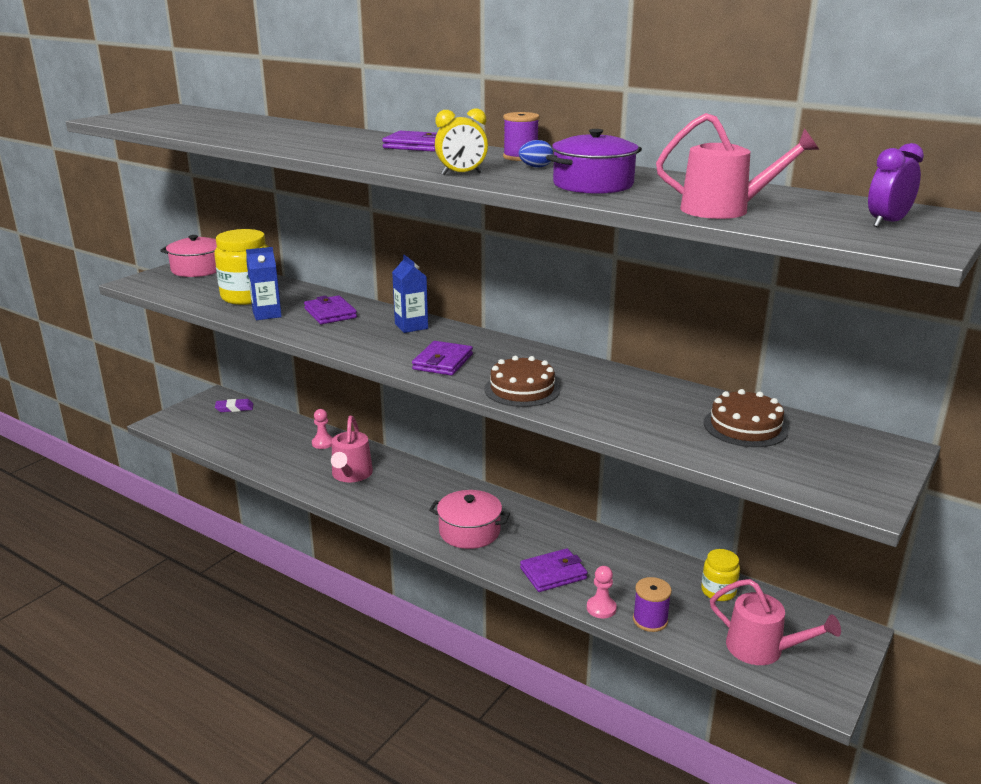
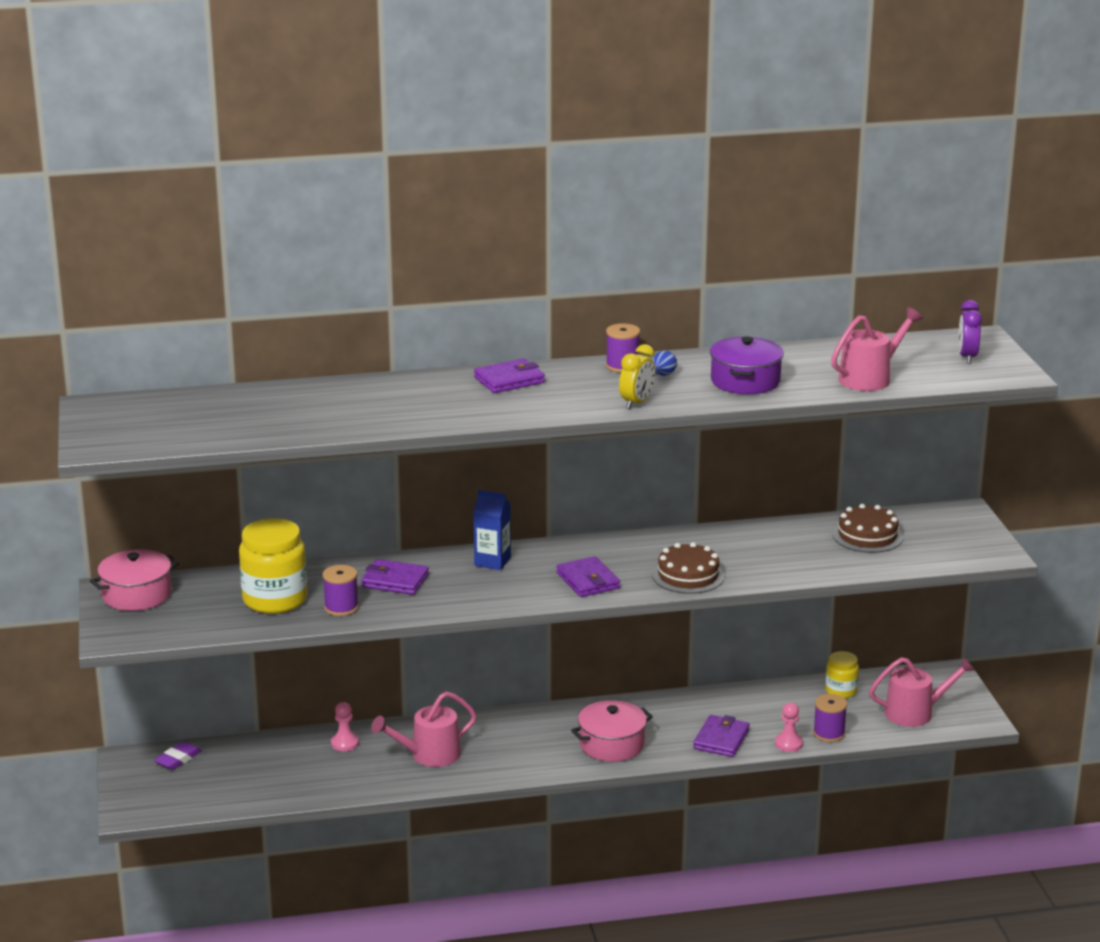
camera: 45 degrees left, 0 degrees up
(267, 314) = (341, 607): blue carton -> purple spool
(351, 475) = (429, 755): pink watering can -> pink watering can turned 105 degrees clockwise

